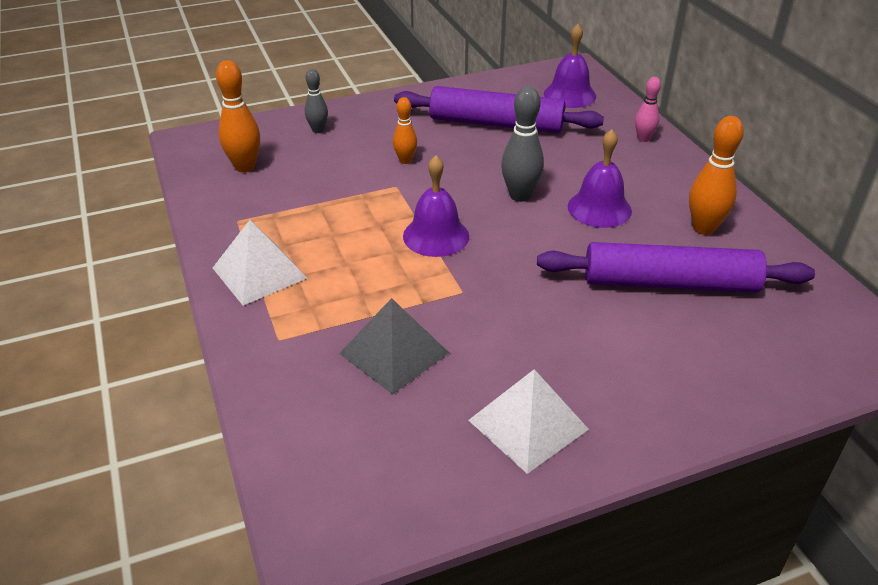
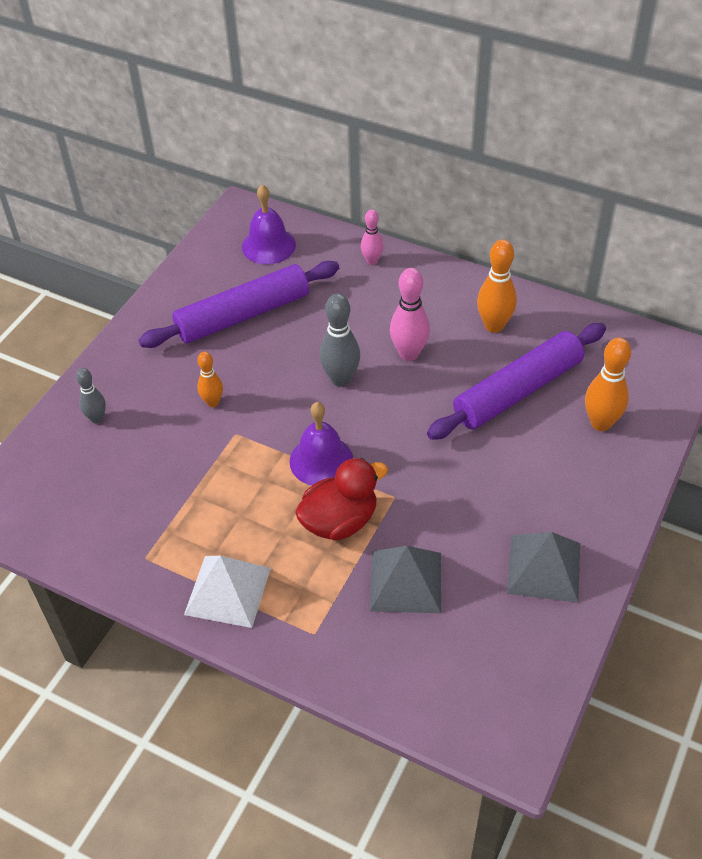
camera: 40 degrees left, 10 degrees up
(245, 167) = (80, 501): orange bowling pin -> orange bowling pin (600, 423)
(397, 281) = (339, 521): none -> red duck
(528, 424) = (544, 568): white pyramid -> grey pyramid
(599, 208) = (409, 353): purple bell -> pink bowling pin

